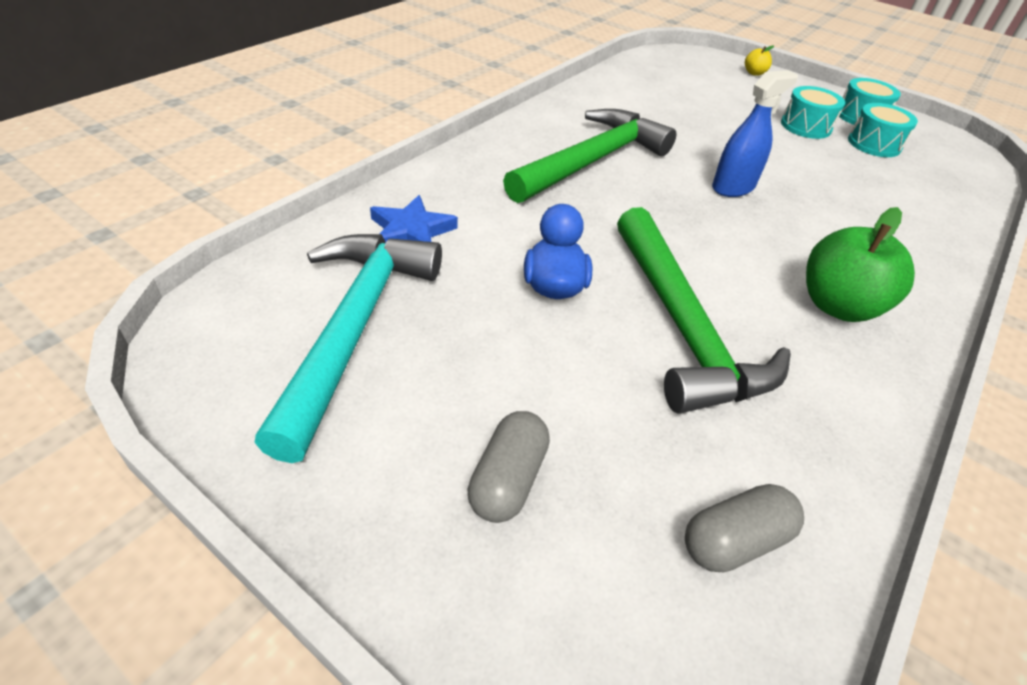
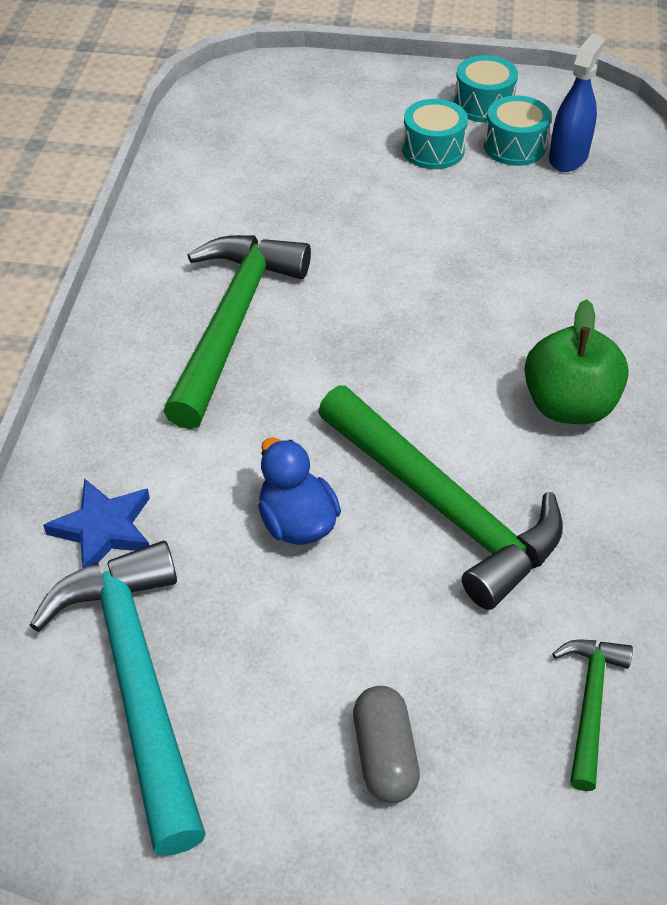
camera: 25 degrees left, 5 degrees up
(733, 187) = (401, 289): blue spray bottle -> blue spray bottle (568, 157)
(734, 540) = (590, 704): grey capsule -> green hammer
(754, 73) = (335, 77): yellow apple -> none

